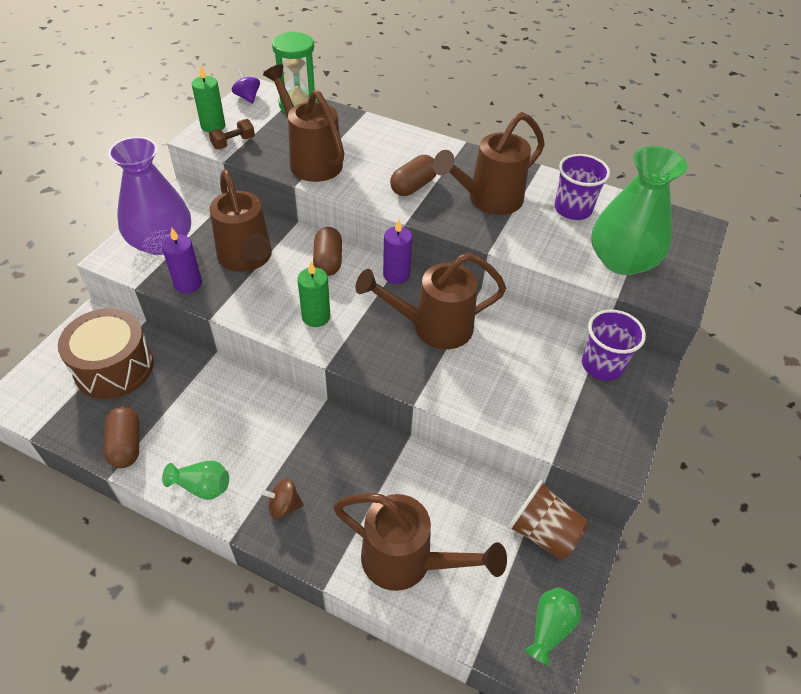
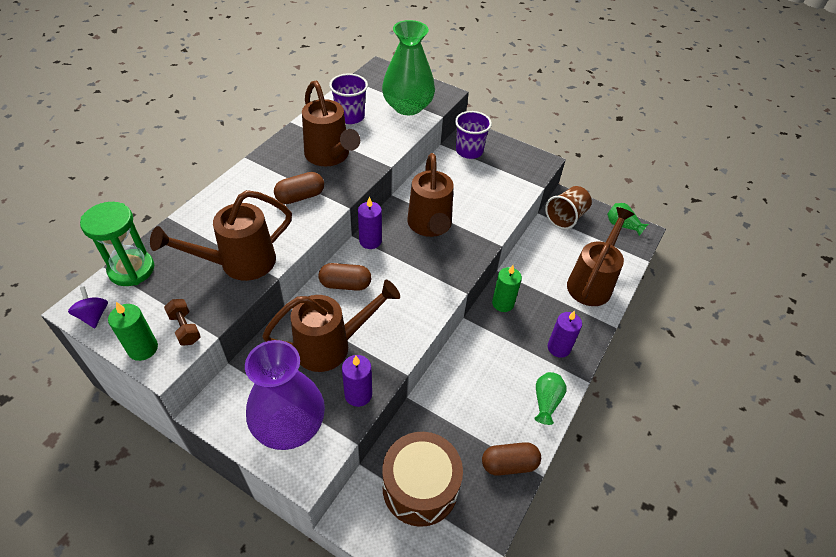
camera: 85 degrees left, 0 degrees up
(247, 97) = (94, 316): purple spinning top -> purple spinning top turned 90 degrees clockwise
(284, 506) = (558, 348): brown spinning top -> purple candle
(316, 317) = (412, 296): green candle -> green candle (503, 303)
(413, 186) = (300, 197): brown capsule -> brown capsule turned 75 degrees counterclockwise

